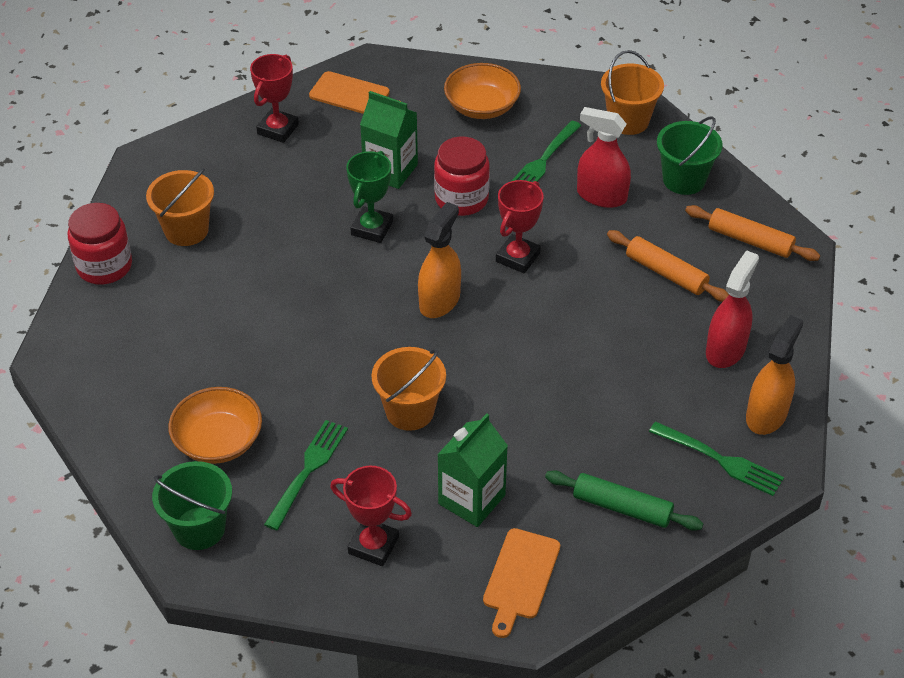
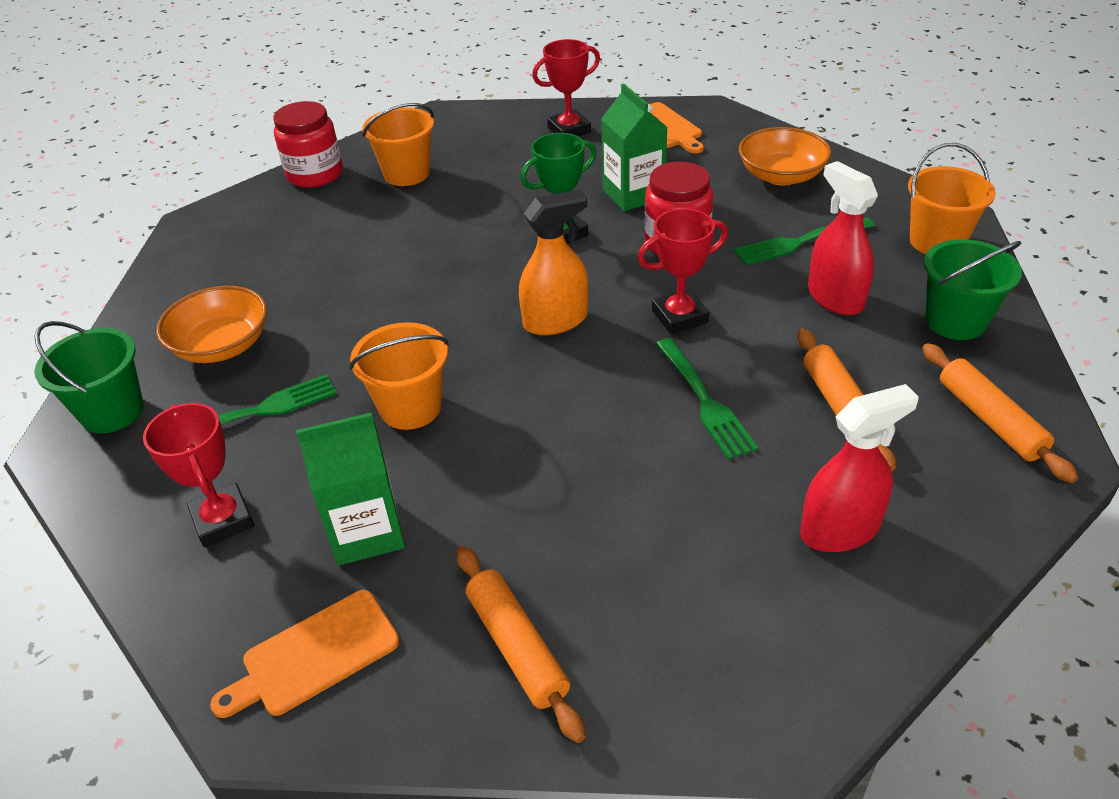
camera: 40 degrees right, 5 degrees down
(622, 508) = (517, 647): green rolling pin -> orange rolling pin
(719, 460) = (702, 664): green fork -> green fork (704, 400)
(766, 415) = (824, 643): orange spray bottle -> none

